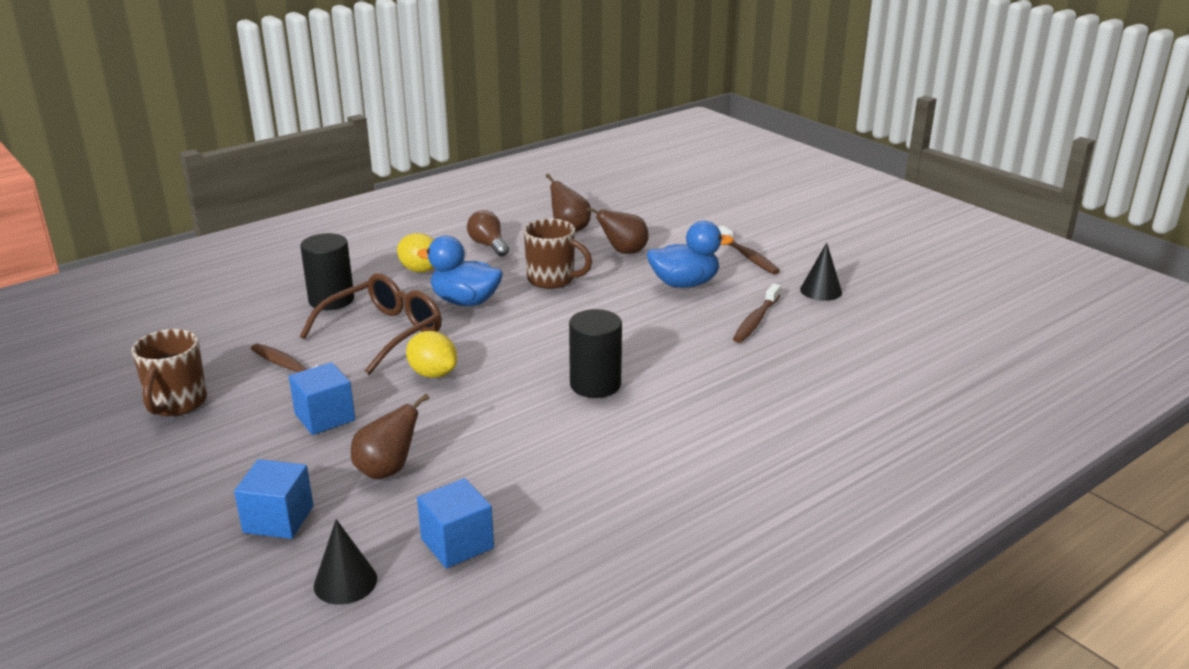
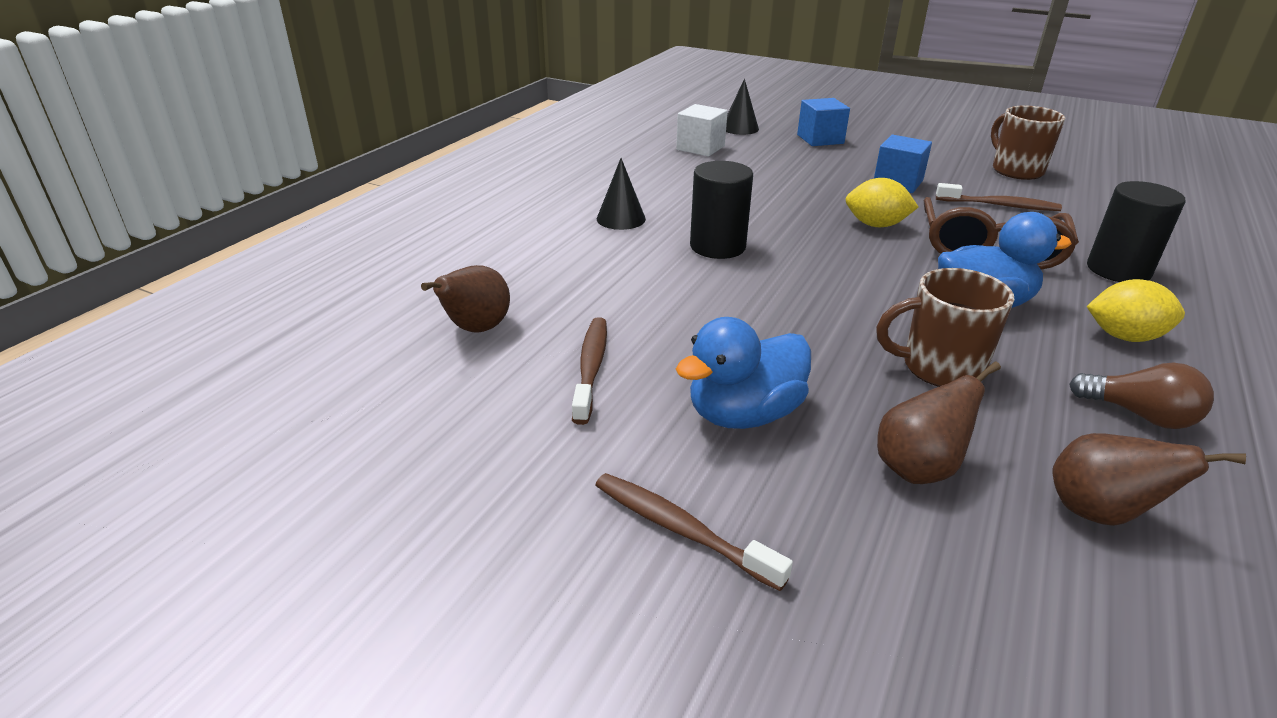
camera: 155 degrees right, 5 degrees up
(387, 470) = (798, 166): brown pear -> brown pear (475, 329)
(457, 543) = (700, 148): blue cube -> white cube
(821, 291) = (504, 463): black cone -> black cone (621, 219)

